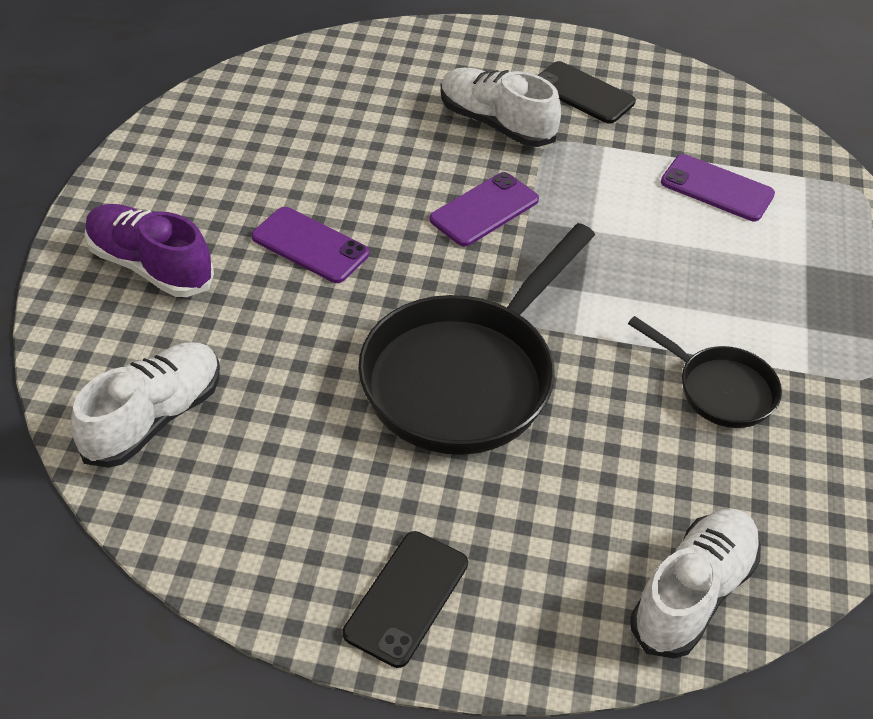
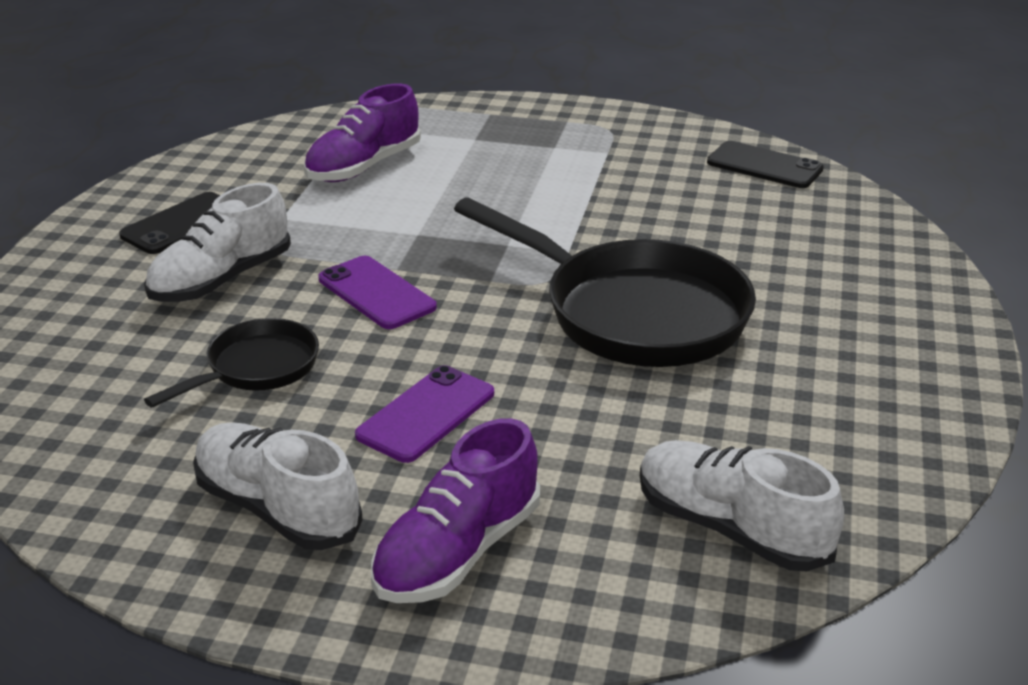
camera: 85 degrees left, 15 degrees down
(406, 598) = (914, 352): black phone -> black phone (764, 166)
(692, 594) = (854, 220): white shoe -> white shoe (277, 509)
(717, 188) = (363, 167): purple phone -> purple shoe
(719, 389) = (632, 190): black pan -> black pan (256, 368)

